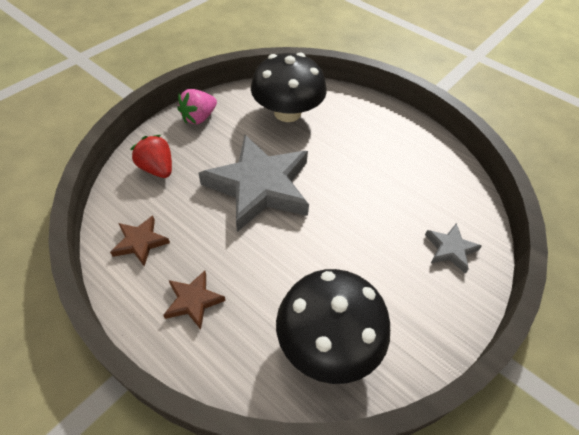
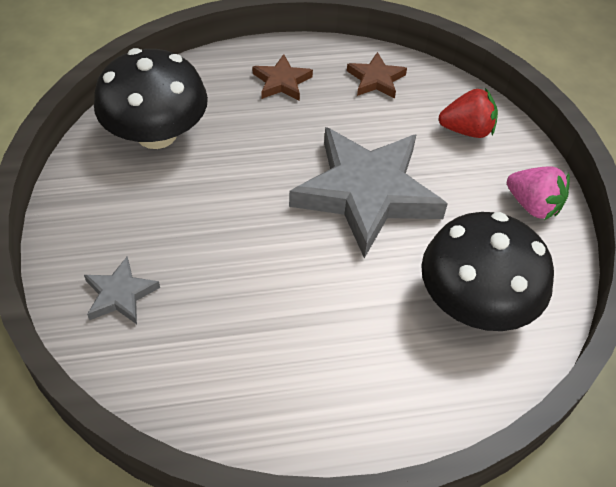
camera: 130 degrees right, 0 degrees up
(199, 118) = (533, 205): pink strawberry -> pink strawberry turned 135 degrees clockwise

